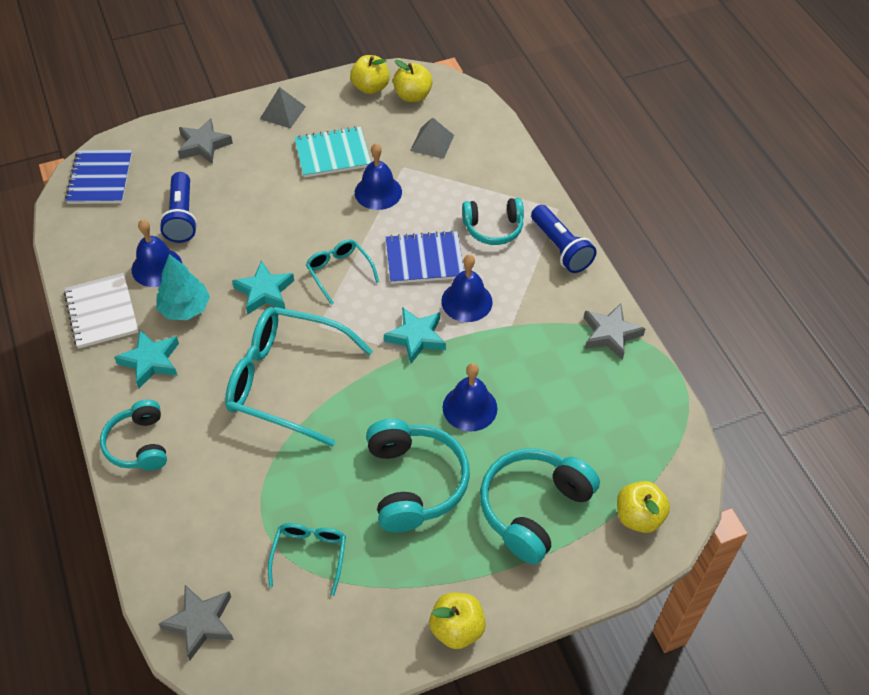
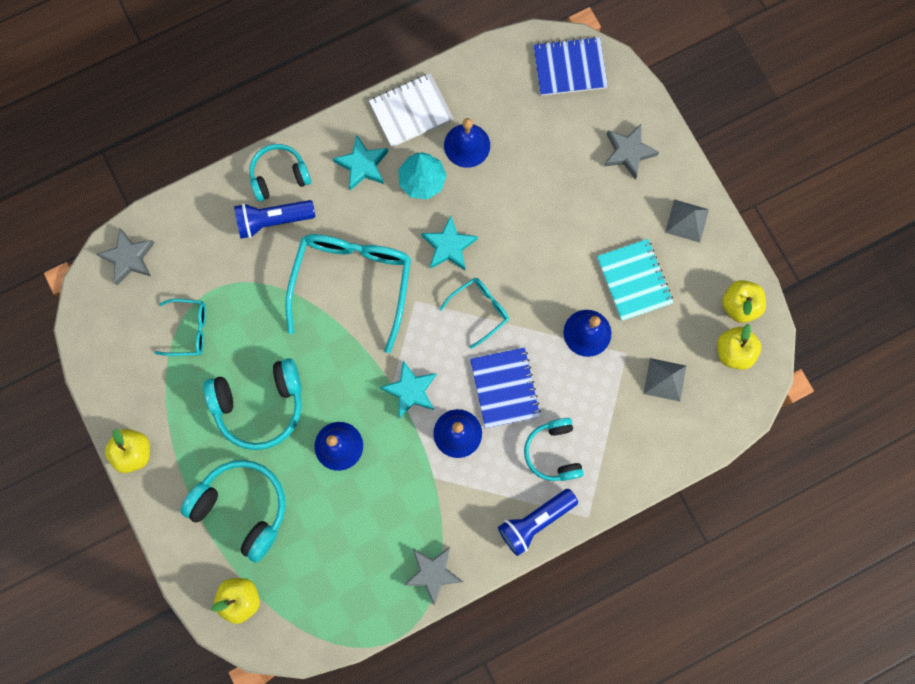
camera: 85 degrees right, 25 degrees up
(182, 217) = (530, 153): blue flashlight -> blue flashlight (273, 220)

